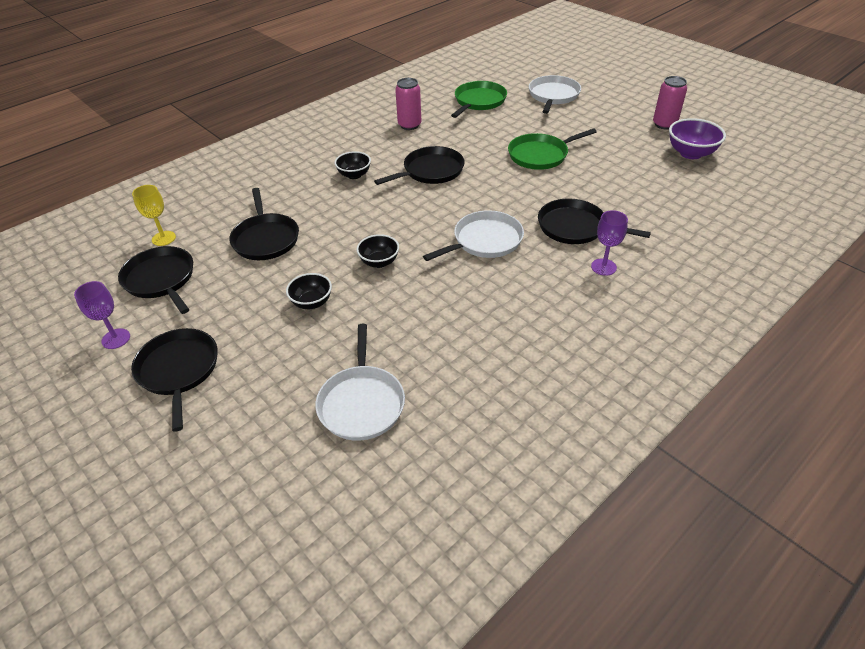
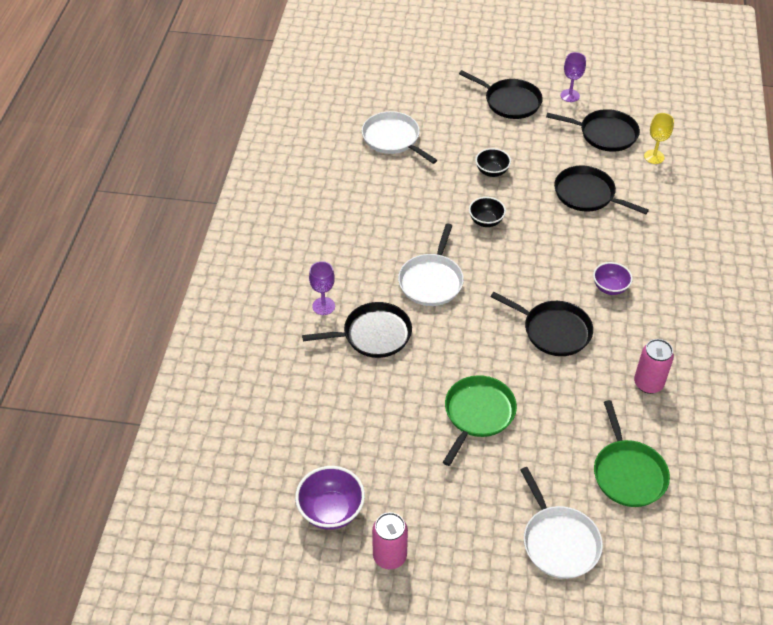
camera: 140 degrees right, 5 degrees up
(354, 175) = (610, 288): black bowl -> purple bowl
(430, 171) = (553, 330): black pan -> black pan turned 75 degrees counterclockwise

